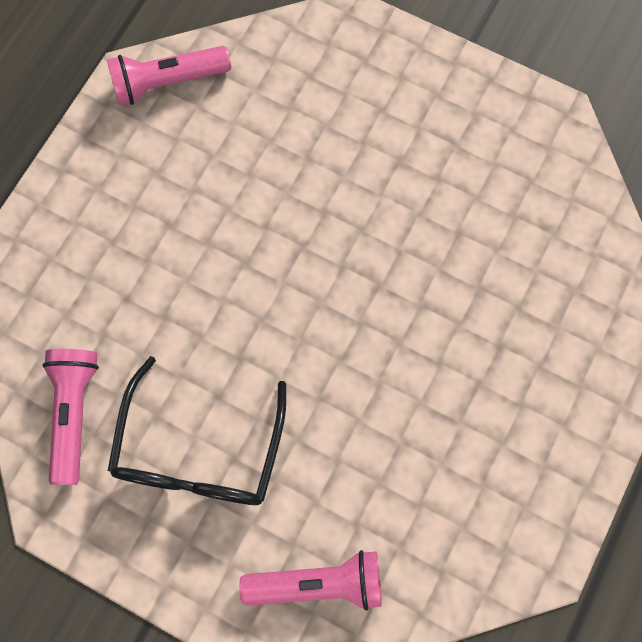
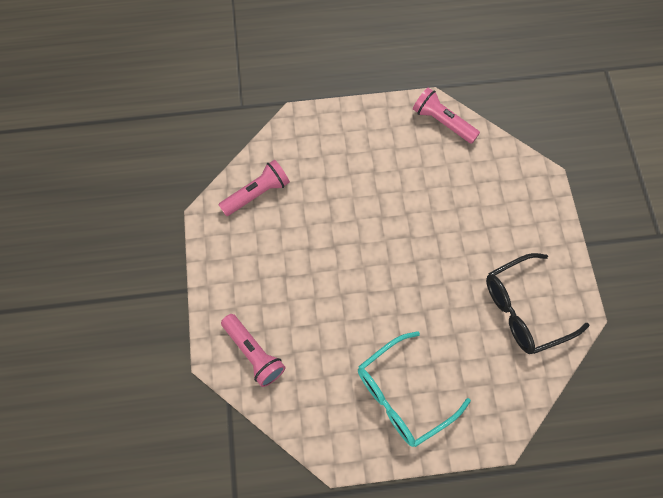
camera: 55 degrees right, 5 degrees down
(199, 452) = (277, 258): black glasses -> black glasses (524, 309)
(515, 415) = (402, 395): none -> turquoise glasses

